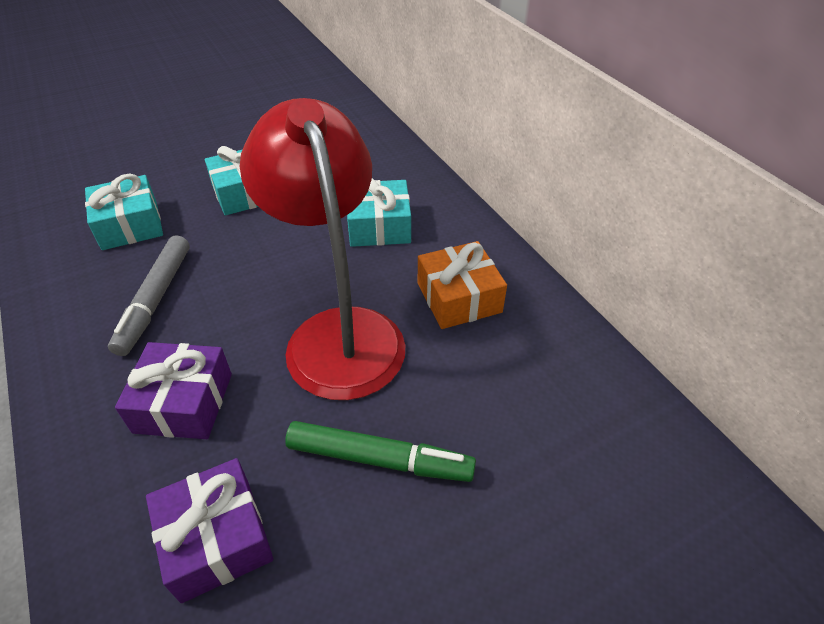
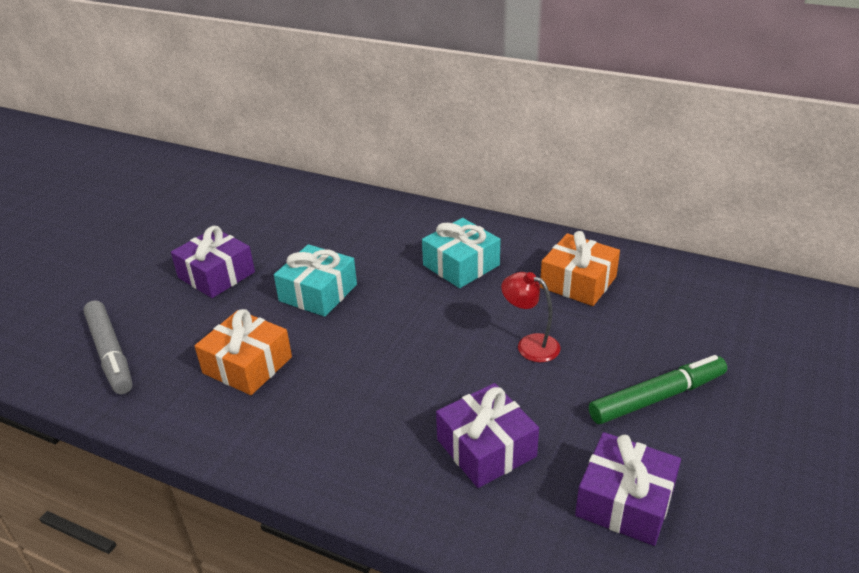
camera: 35 degrees left, 10 degrees down
(130, 225) = (247, 365): turquoise gift -> orange gift
(155, 300) = (359, 402): grey marker -> grey marker (110, 353)
(202, 144) = (216, 275): none -> purple gift
(338, 332) = (530, 345): red lamp -> red lamp, size x0.40

